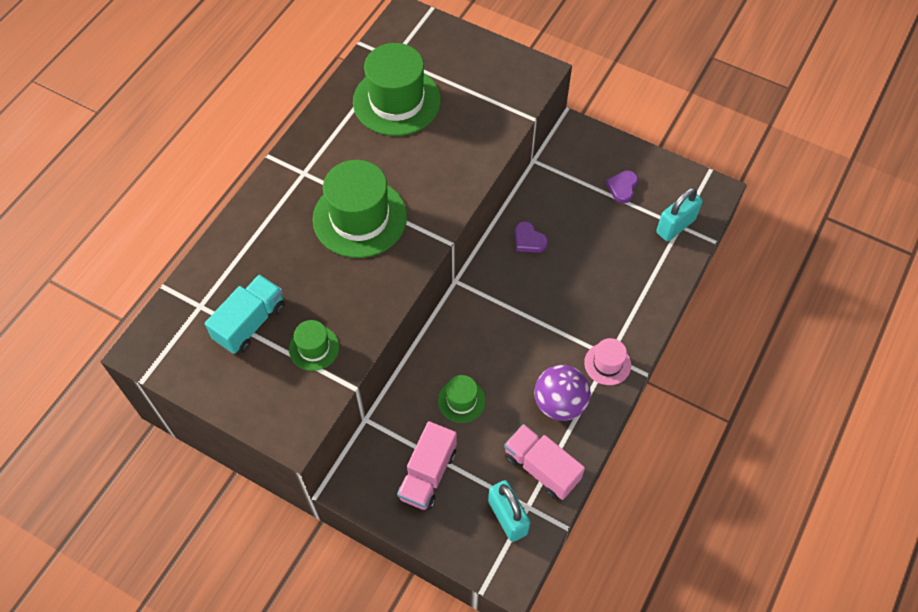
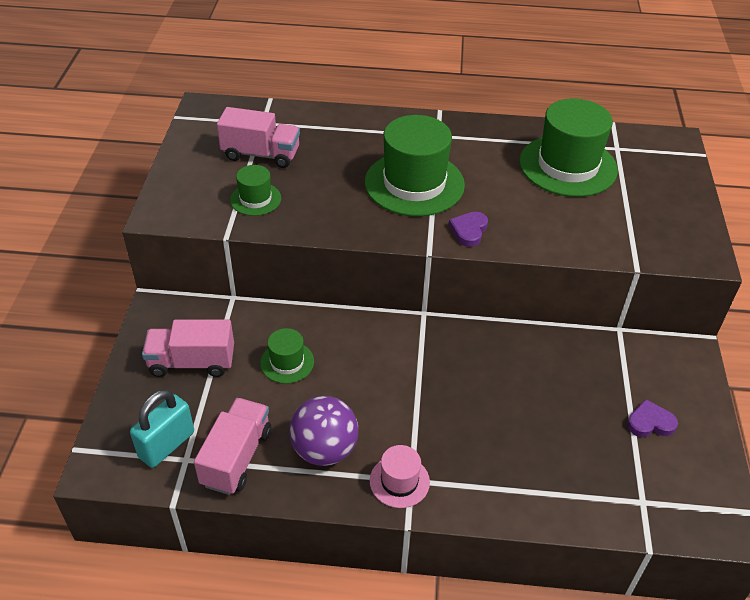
camera: 65 degrees right, 15 degrees down
(250, 323) = (261, 154): turquoise truck -> pink truck
(529, 240) = (514, 357): purple heart -> purple heart (469, 231)
(675, 226) = (638, 496): turquoise padlock -> none

